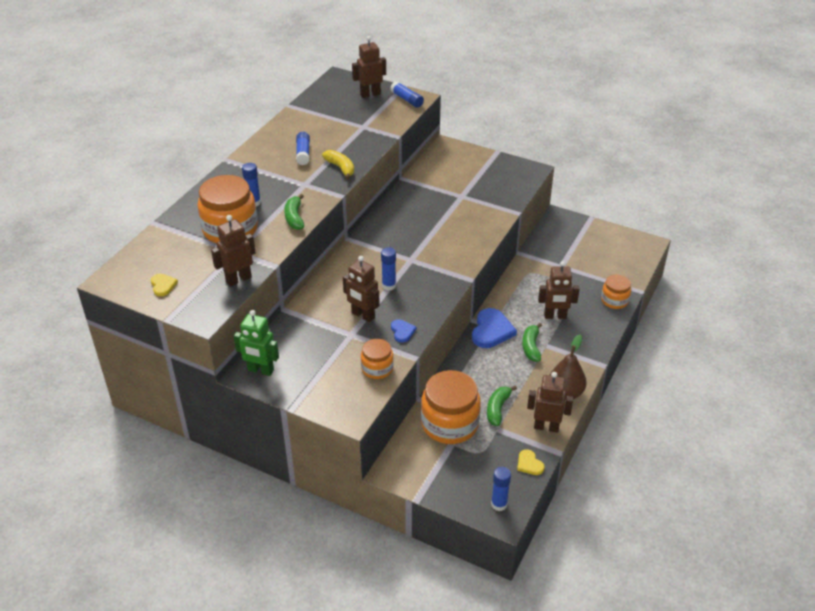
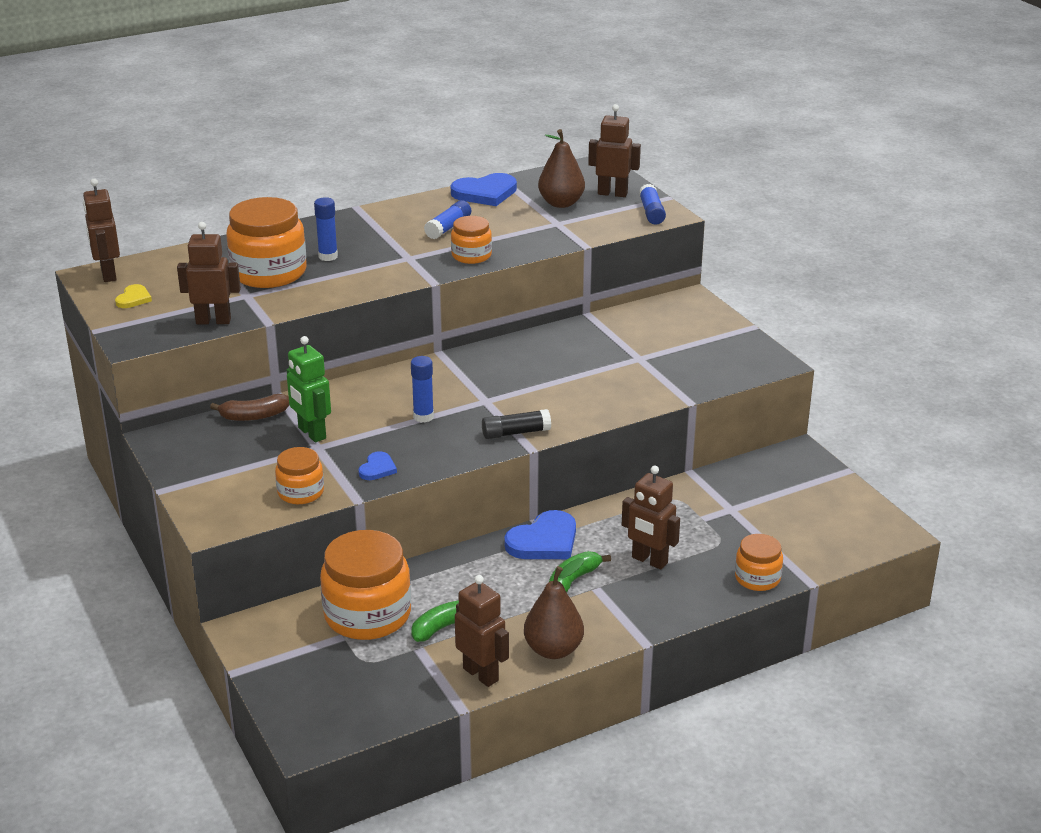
camera: 35 degrees right, 10 degrees down
(260, 370) = (177, 441): green robot -> green robot (311, 433)
(288, 331) = (254, 416): none -> brown banana
(294, 218) = (351, 286): green banana -> none
(295, 120) = (485, 193): none -> blue heart
(340, 168) = (471, 255): yellow banana -> orange jar
(349, 111) = (561, 203): none -> brown pear
(363, 315) = (354, 434): brown robot -> brown robot (108, 274)
(451, 273) = (515, 433): none -> black glue stick
(499, 504) = (319, 725): blue glue stick -> none
(529, 464) = (409, 702): yellow heart -> none

